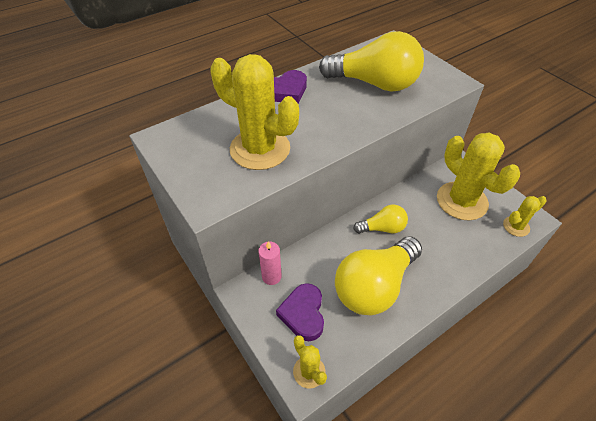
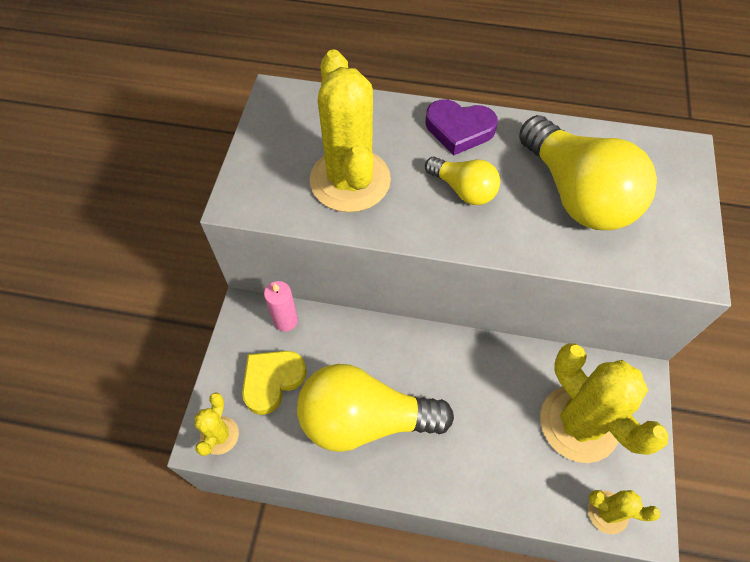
camera: 45 degrees right, 10 degrees up
(303, 314) = (272, 381): purple heart -> yellow heart
(382, 228) = (446, 370): yellow light bulb -> yellow light bulb (463, 190)
(462, 201) = (579, 423): yellow cactus -> yellow cactus turned 45 degrees counterclockwise

